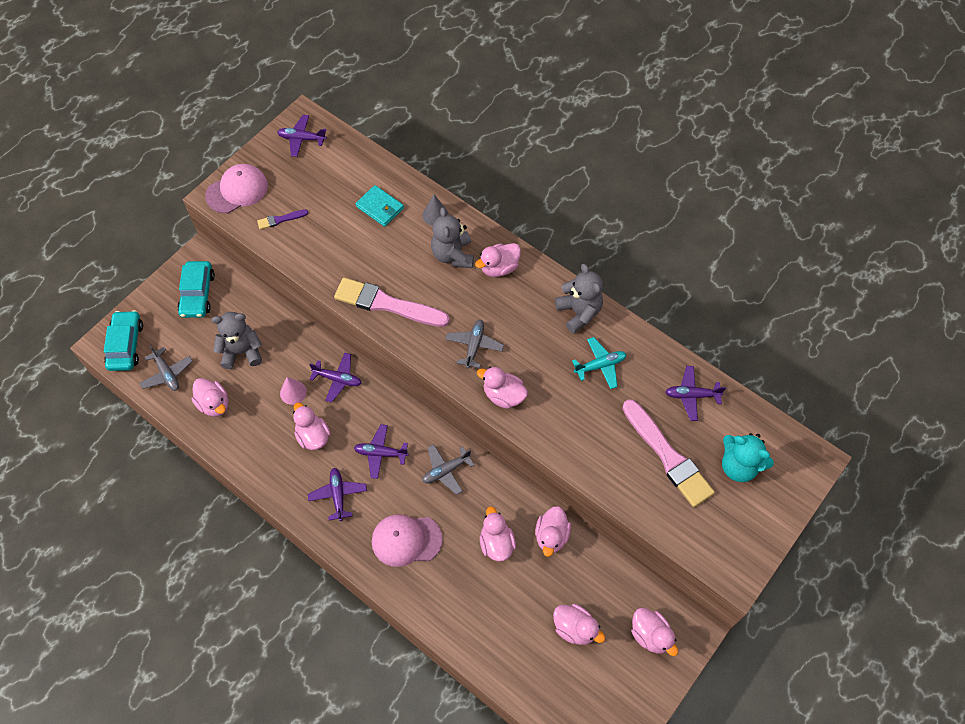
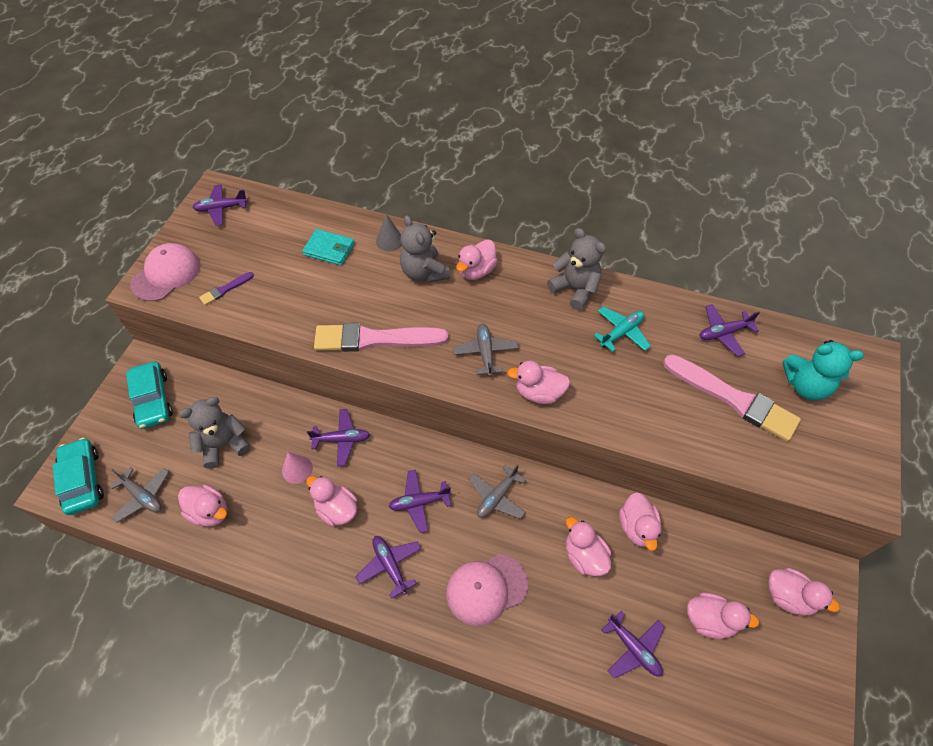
camera: 20 degrees left, 5 degrees down
(502, 626) = (633, 648): none -> purple plane

